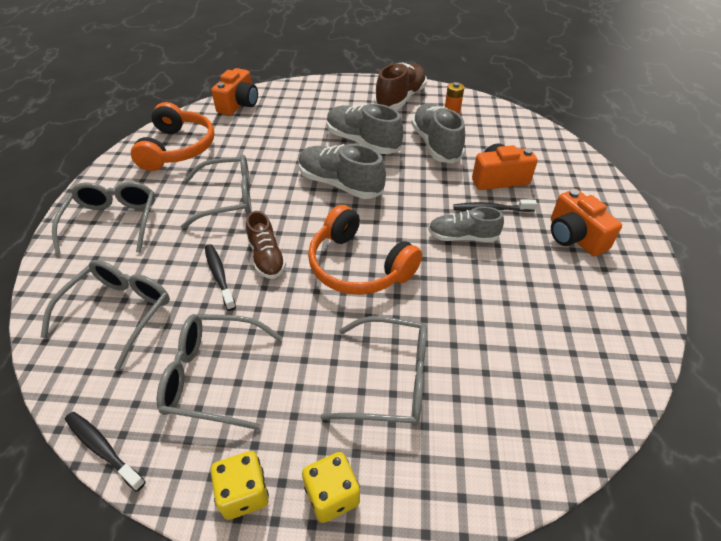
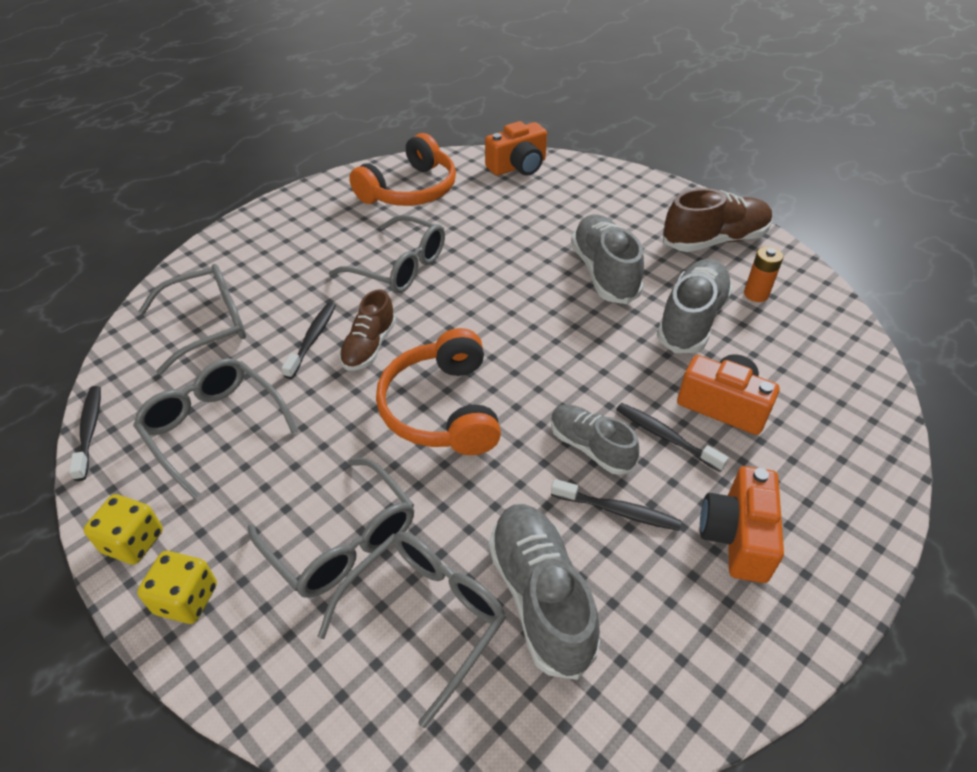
camera: 40 degrees right, 0 degrees up
(113, 222) = (285, 238): grey glasses -> grey glasses (425, 616)
(340, 184) = (523, 309): grey shoe -> grey shoe (540, 597)
(512, 260) = (618, 511): none -> black toothbrush

